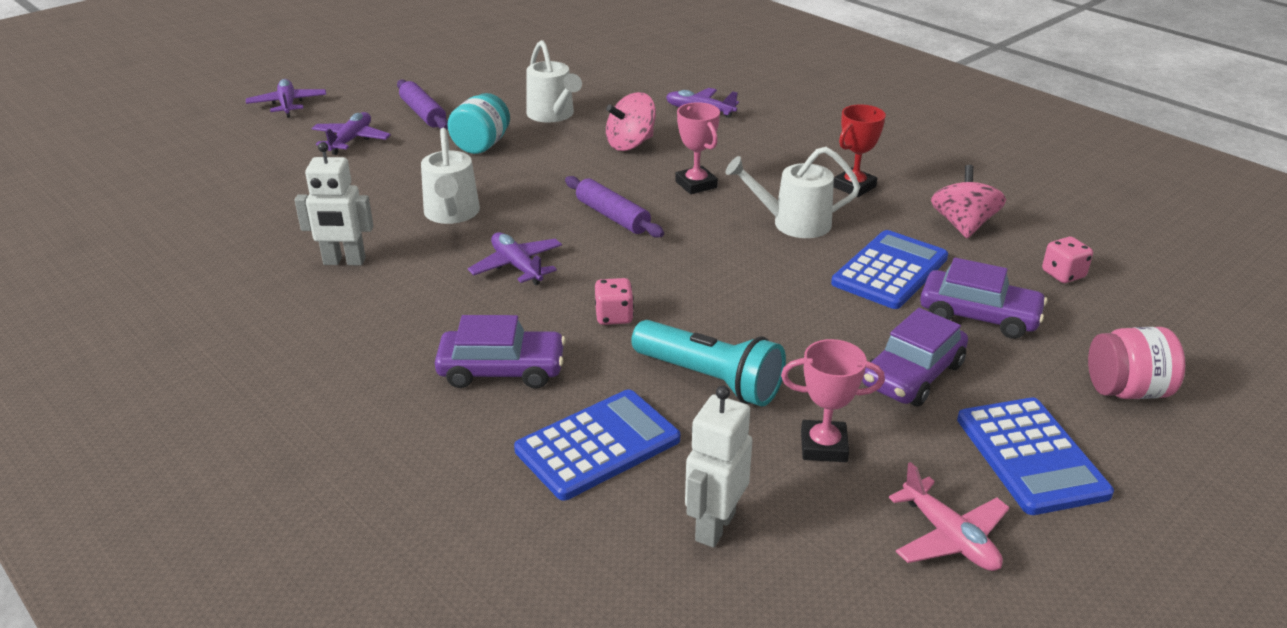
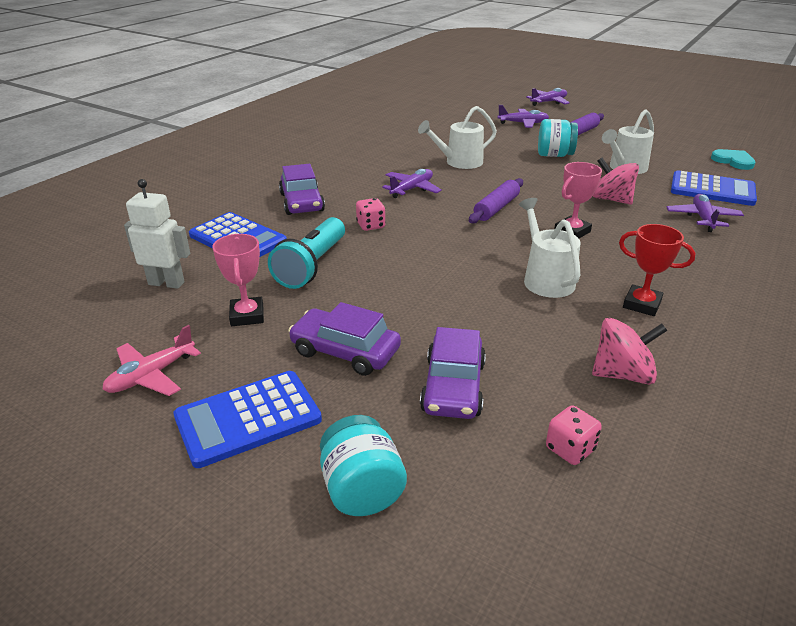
camera: 75 degrees right, 0 degrees up
(344, 261) = (389, 147): white robot -> none
(576, 58) = (733, 161): none -> turquoise heart
(890, 271) = (501, 332): blue calculator -> blue calculator (712, 190)
(1126, 390) = (362, 490): pink jar -> turquoise jar

